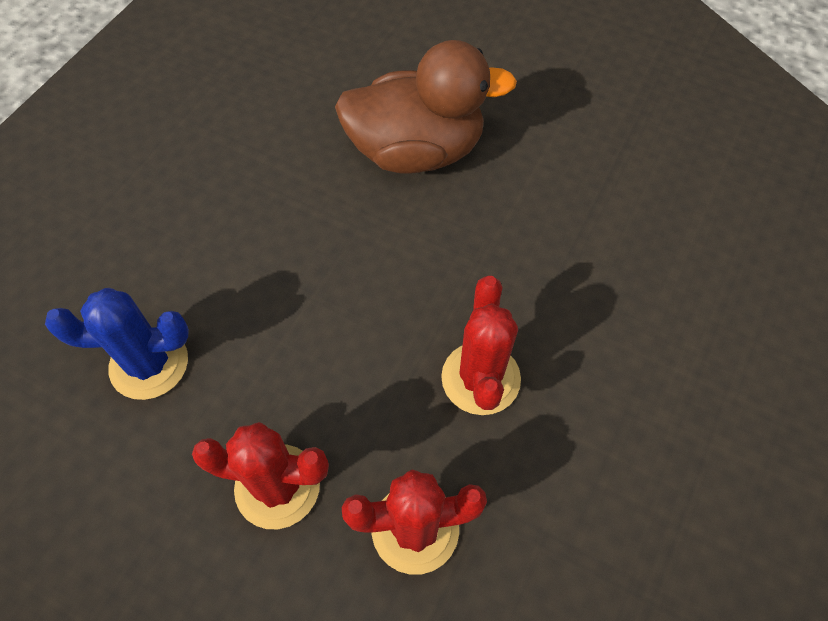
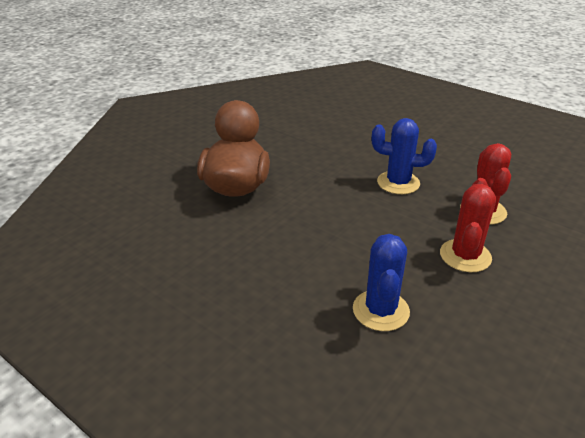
camera: 80 degrees left, 25 degrees down
(480, 378) = (398, 183): red cactus -> blue cactus

